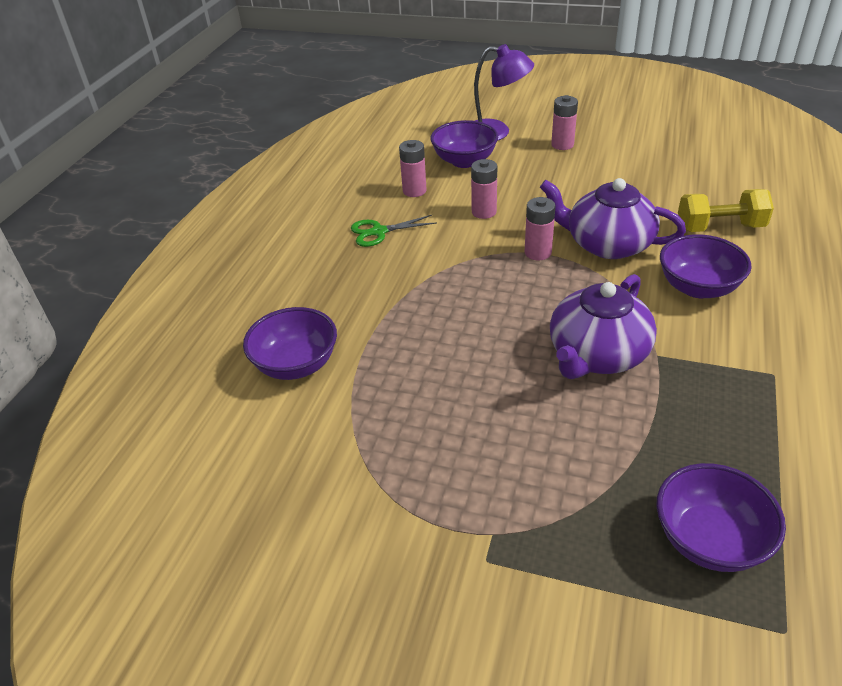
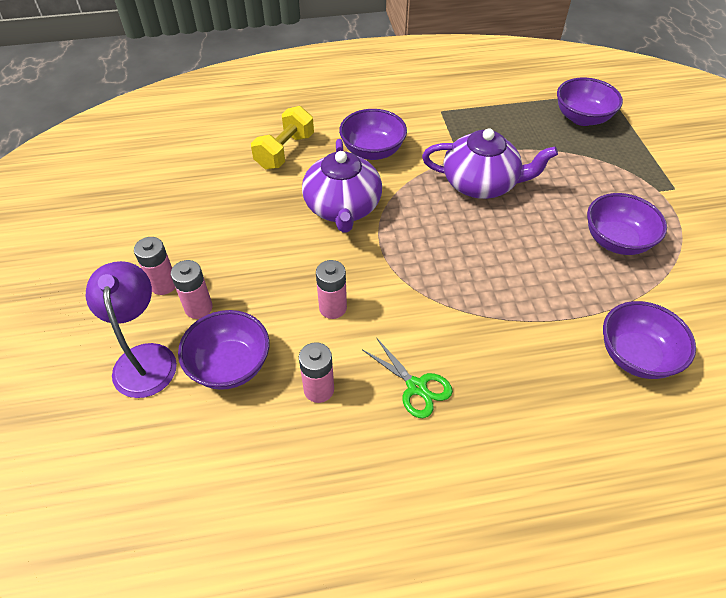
camera: 120 degrees left, 10 degrees up
(435, 431) = (616, 241): none -> purple bowl
(538, 252) = (379, 247): pink battery -> pink battery (198, 308)
(720, 227) = (285, 151): yellow dumbbell -> yellow dumbbell turned 60 degrees clockwise

